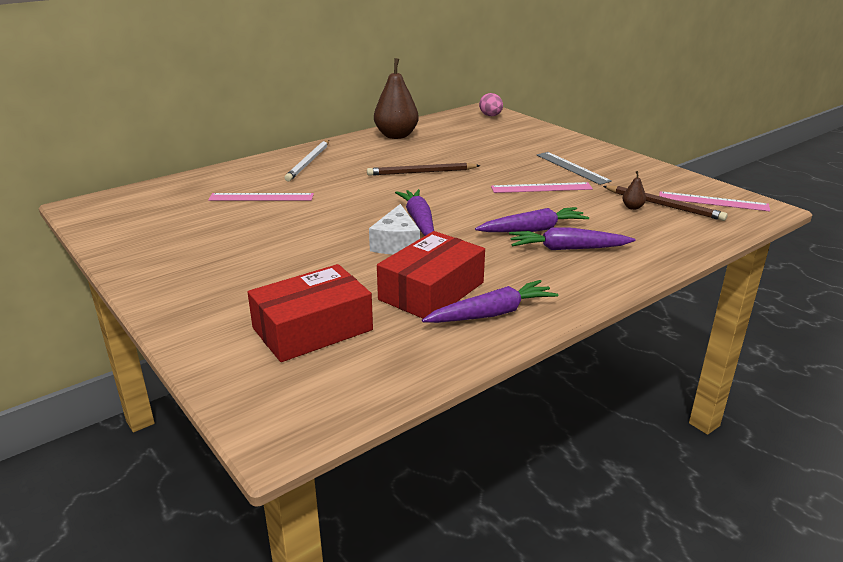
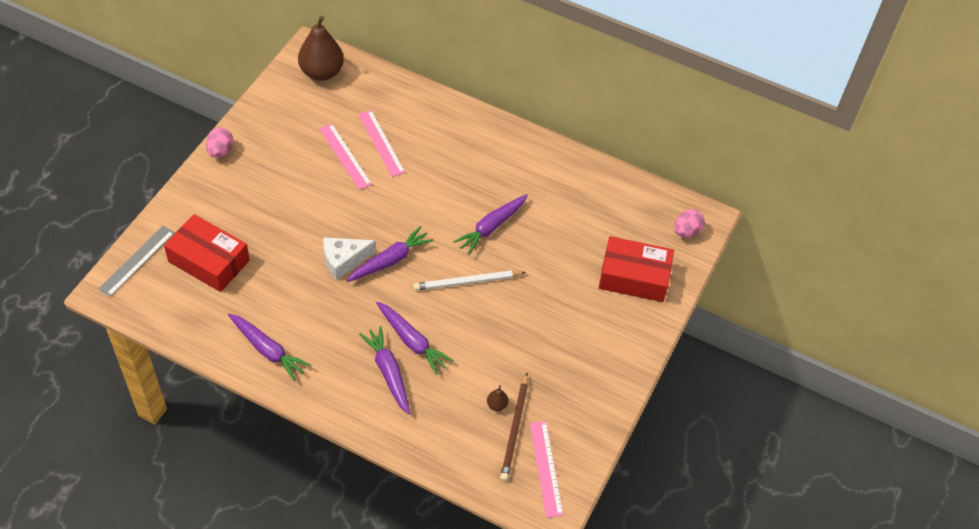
camera: 60 degrees right, 25 degrees up
(143, 286) = (220, 151): none -> pink egg
(309, 162) = (469, 139): white pencil -> white pencil (467, 282)
(396, 136) = (574, 174): brown pear -> brown pear (321, 72)
(421, 172) = (491, 227): brown pencil -> purple carrot
(431, 291) = (283, 306): red box -> red box (634, 277)
(541, 188) = (505, 326): pink ruler -> pink ruler (345, 156)
(572, 168) = (570, 339): grey ruler -> grey ruler (137, 261)

